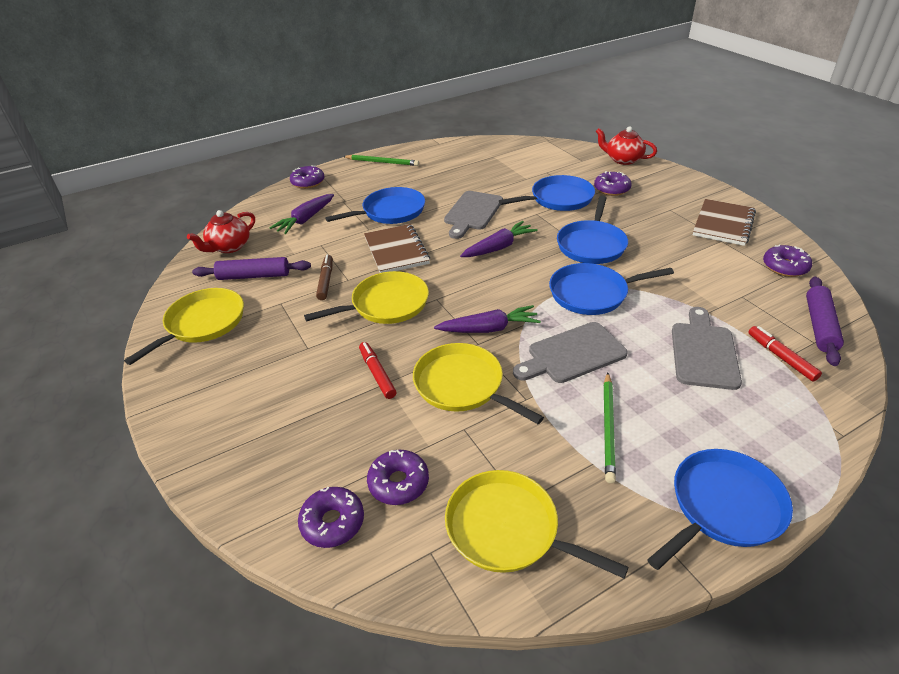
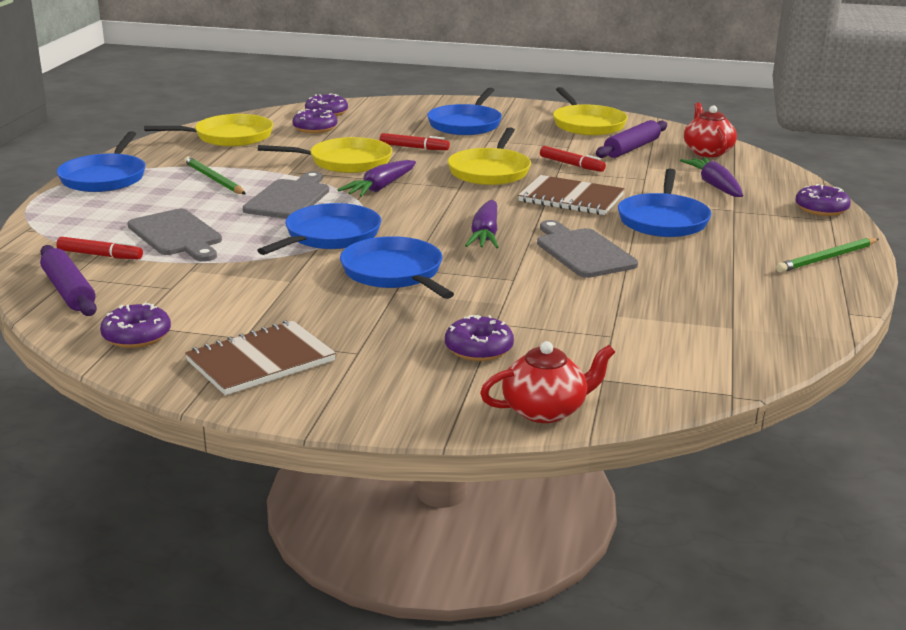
camera: 130 degrees right, 15 degrees down
(325, 281) = (571, 165): brown marker -> red marker
(558, 199) = (521, 306): blue pan -> blue pan (466, 124)
(723, 224) = (261, 361): brown notebook -> brown notebook turned 75 degrees clockwise

